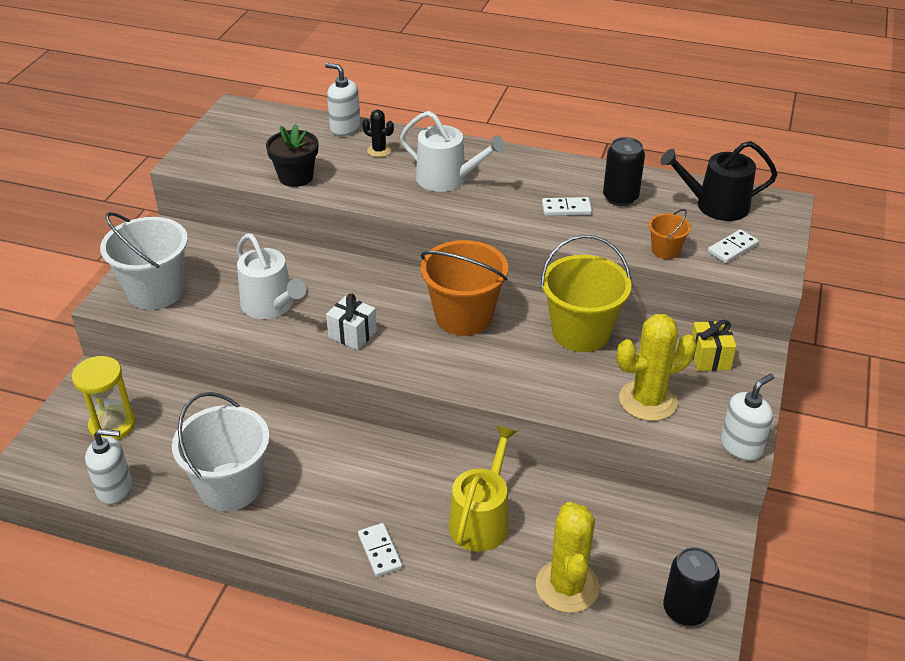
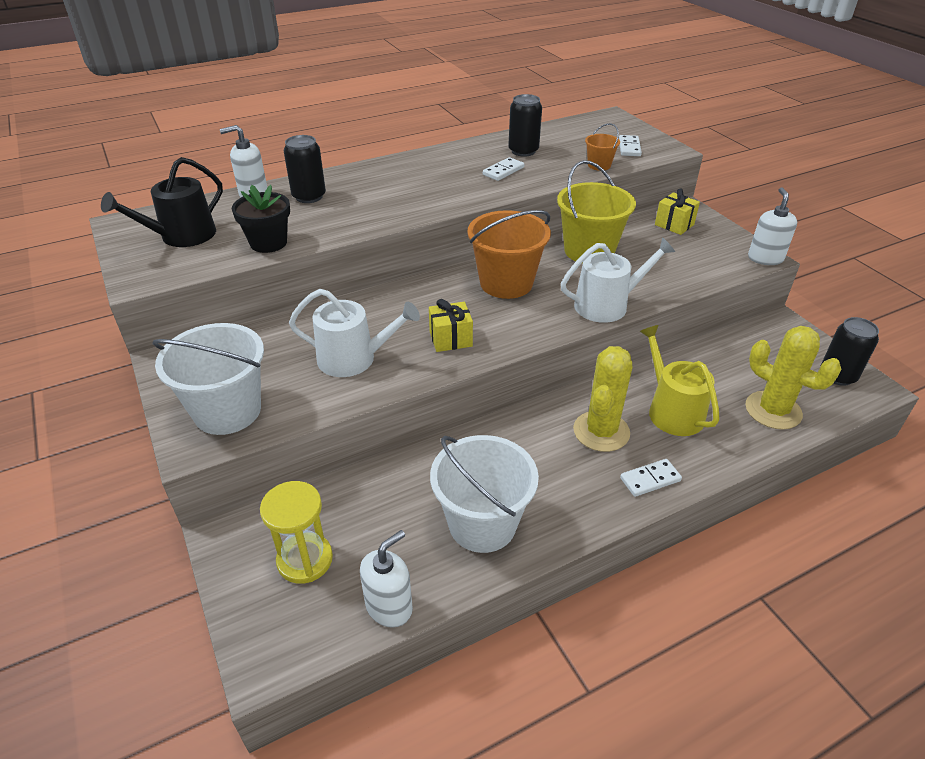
camera: 45 degrees left, 0 degrees up
(352, 334) = (450, 339): white gift -> yellow gift
(379, 150) = (309, 196): black cactus -> black can
(379, 551) = (650, 479): white domino -> white domino turned 45 degrees counterclockwise
(447, 179) = (394, 190): white watering can -> white watering can (607, 305)
(648, 400) = (686, 264): yellow cactus -> yellow cactus (601, 431)
(715, 205) = (581, 132): black watering can -> black watering can (181, 236)

